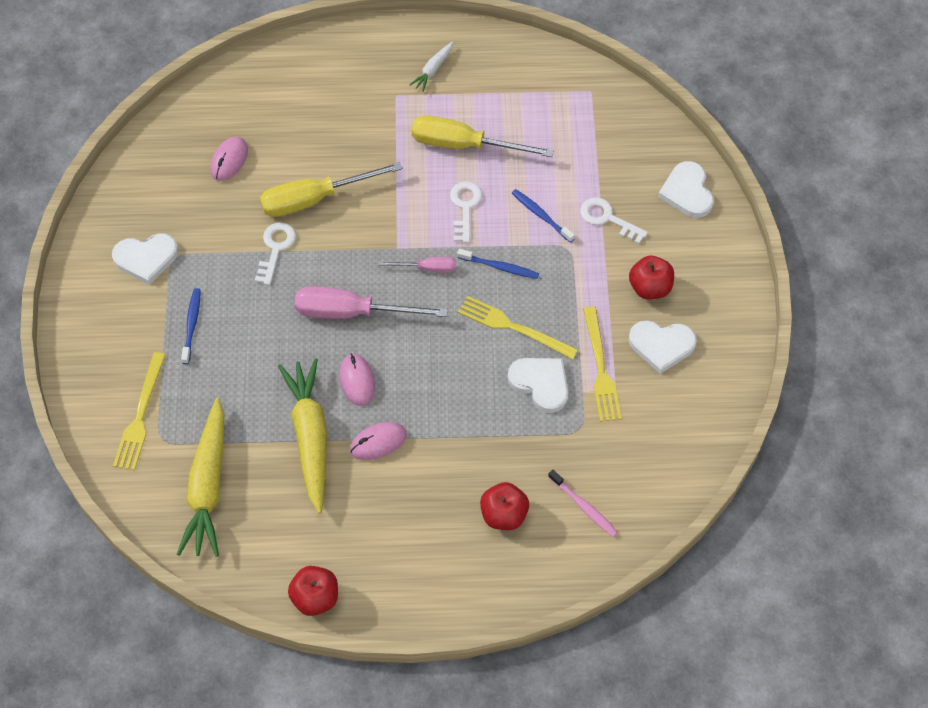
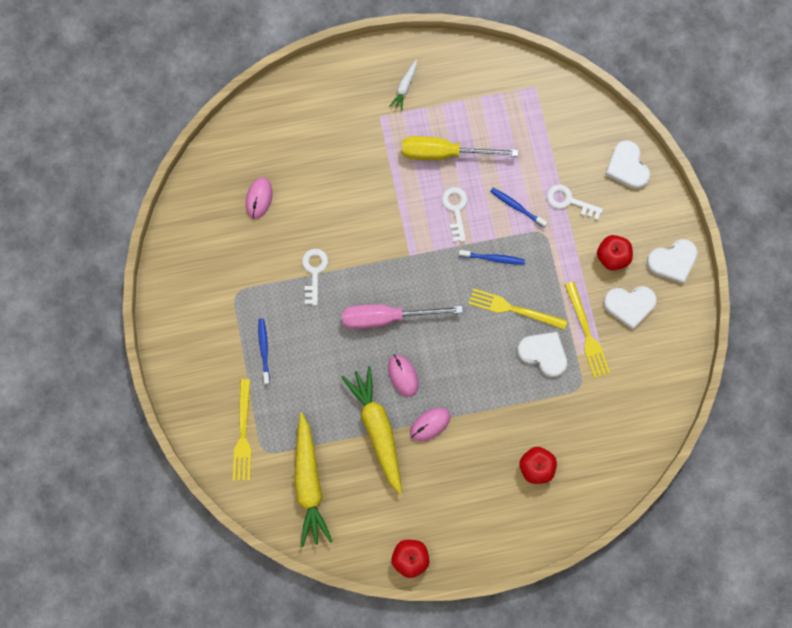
camera: 10 degrees left, 15 degrees up
(146, 258) = (214, 298): white heart -> white heart (672, 261)
(315, 199) = (335, 222): yellow screwdriver -> none
(427, 268) = (437, 269): pink screwdriver -> none
(584, 507) = (594, 450): pink toothbrush -> none

